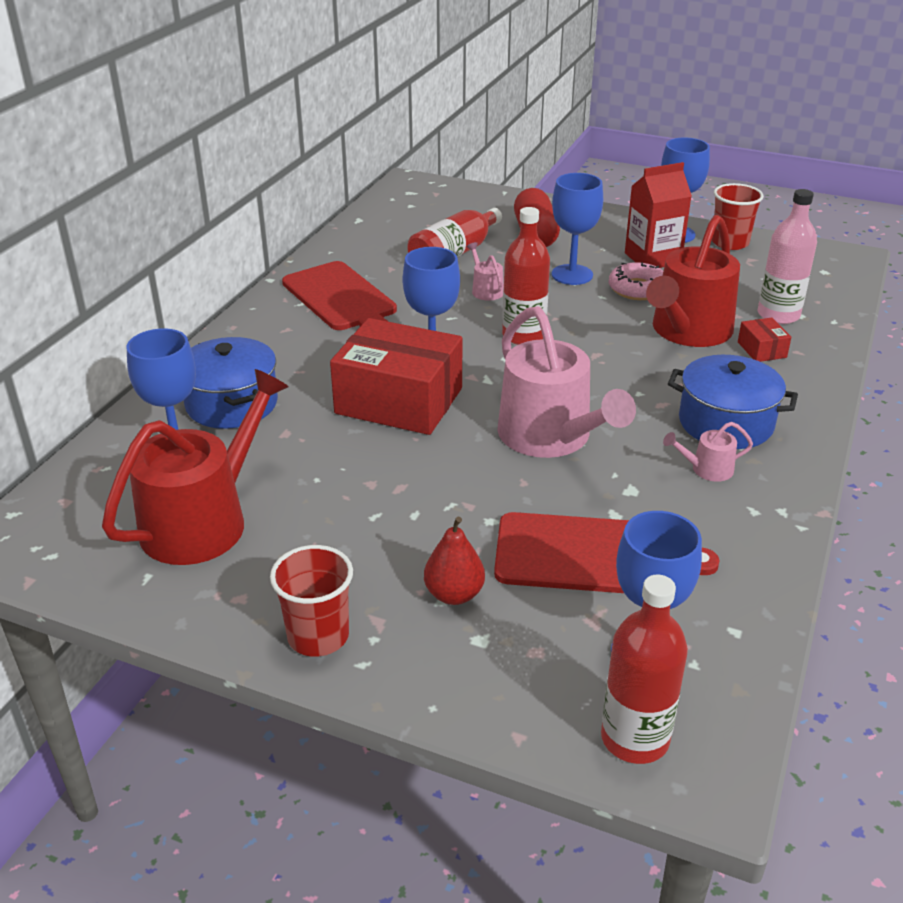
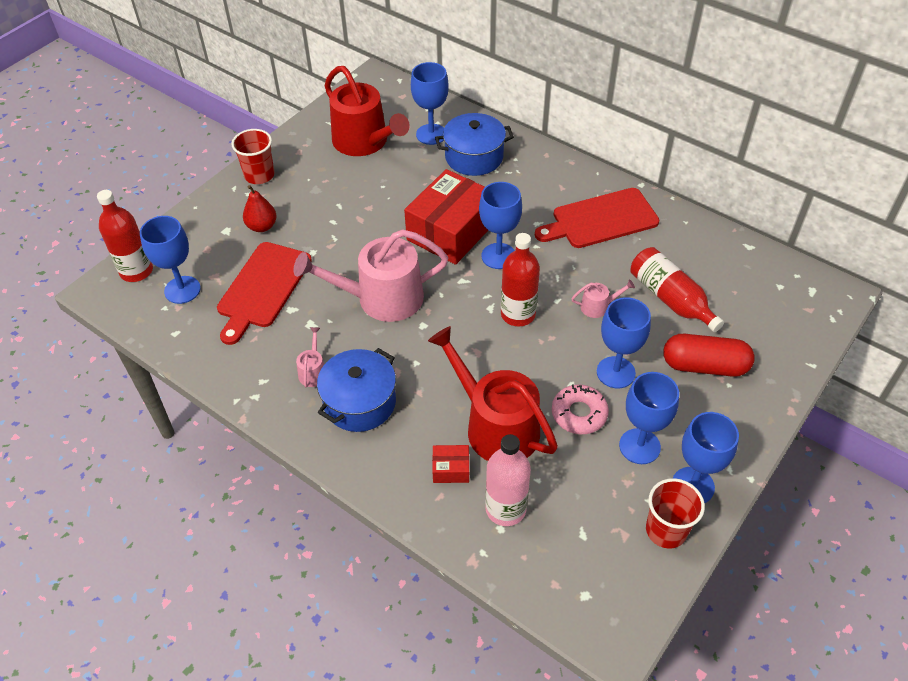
camera: 105 degrees right, 15 degrees up
(652, 258) = (639, 446): red carton -> blue goblet

